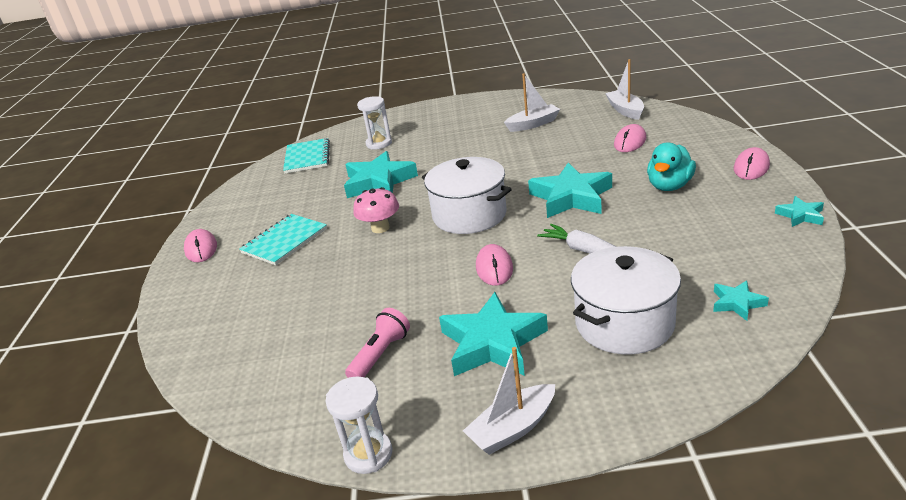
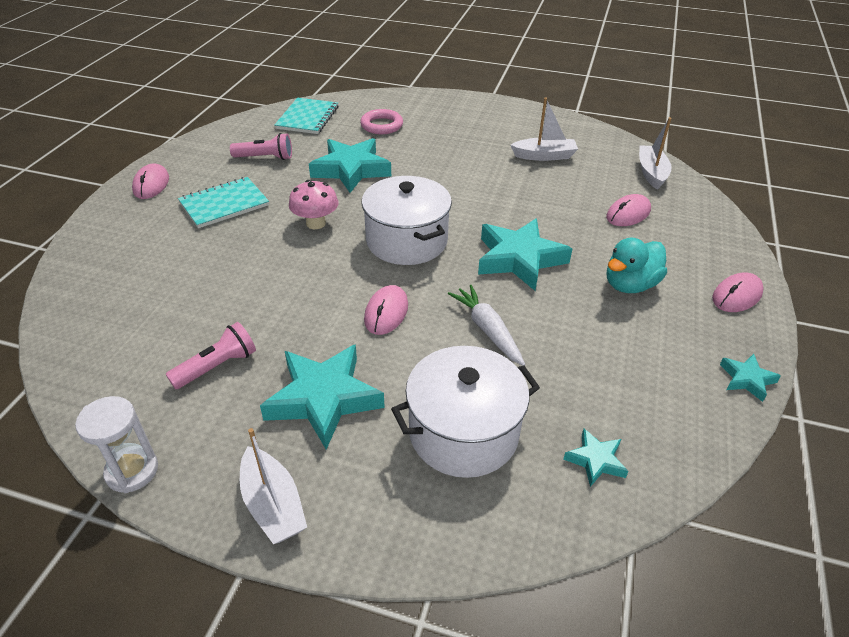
camera: 15 degrees right, 10 degrees up
(293, 197) = (265, 158): none -> pink flashlight
(379, 143) = (381, 125): white hourglass -> pink ring
(512, 428) = (273, 505): white boat -> white boat turned 105 degrees counterclockwise

